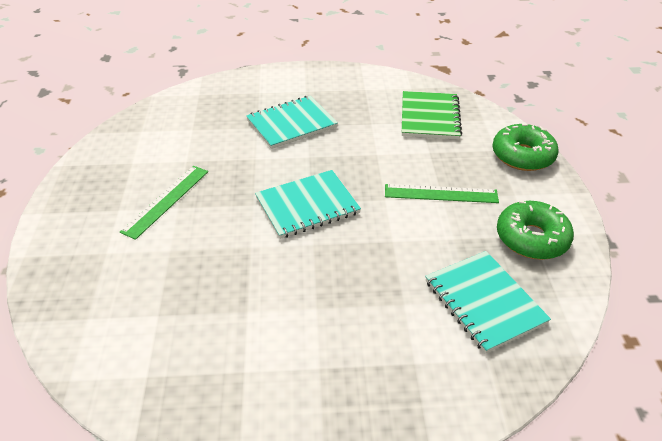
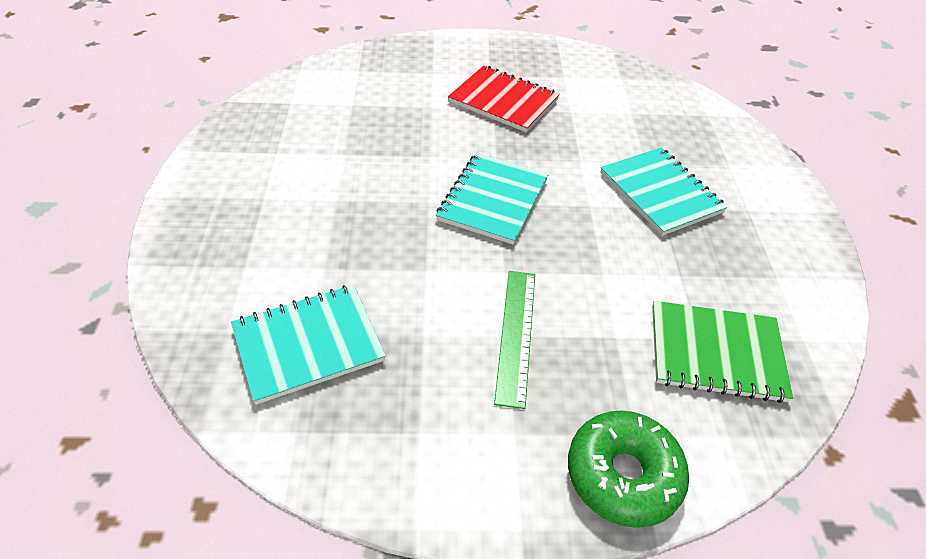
camera: 90 degrees right, 5 degrees up
(166, 200) = (503, 101): green ruler -> red notebook
(307, 205) = (493, 200): turquoise notebook -> turquoise notebook turned 45 degrees clockwise
(531, 238) = (412, 430): green donut -> none

